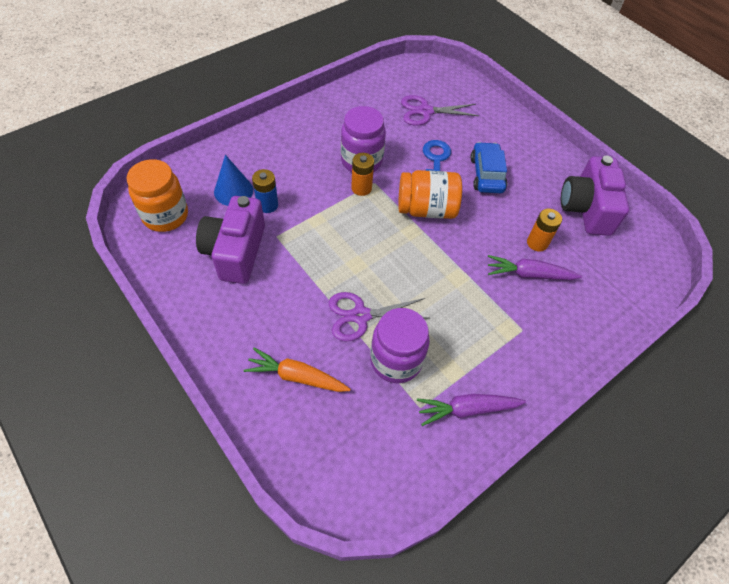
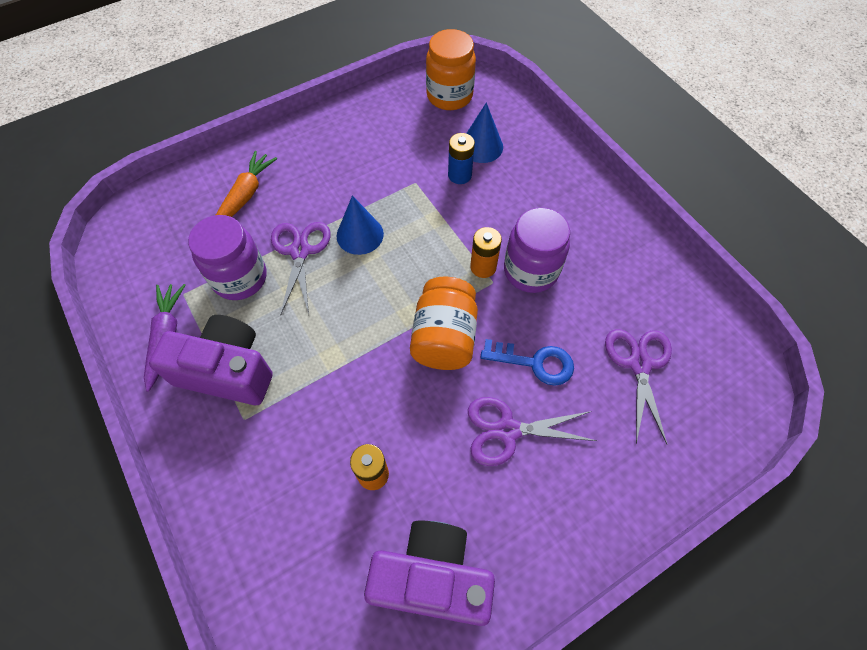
camera: 100 degrees right, 5 degrees up
(235, 251) = (398, 149): purple camera -> purple camera (227, 371)
(338, 272) = (360, 235): none -> blue cone
(486, 174) = (507, 430): blue car -> purple scissors
(529, 274) = (322, 448): purple carrot -> none

